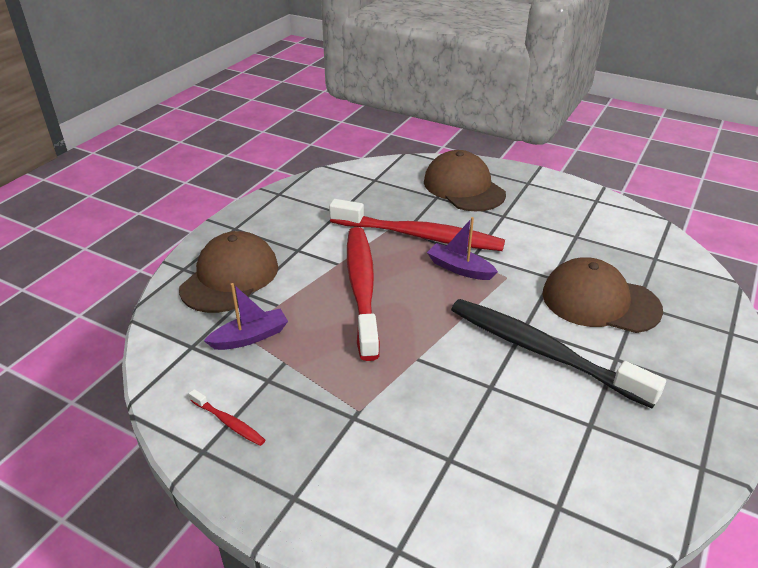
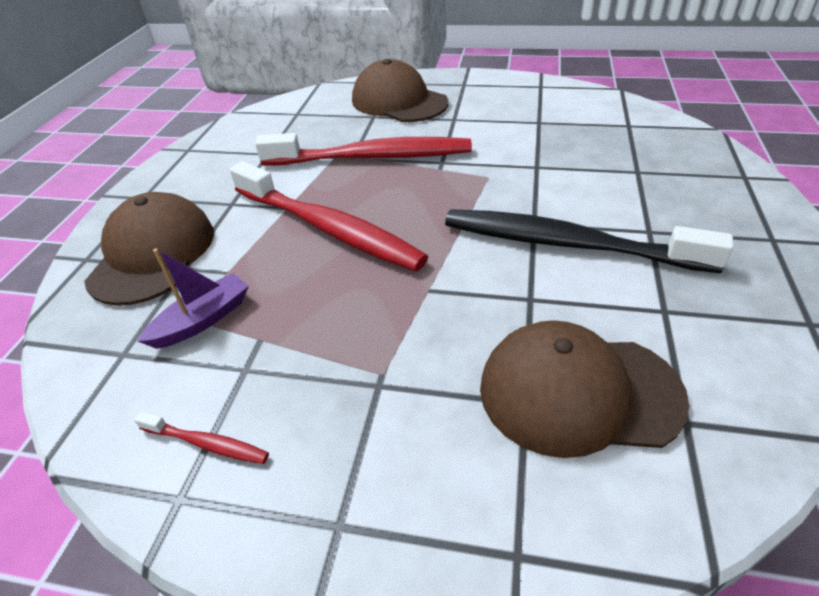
camera: 15 degrees left, 5 degrees up
(362, 289) = (327, 228): red toothbrush -> red toothbrush turned 150 degrees clockwise
(459, 269) = (432, 180): purple boat -> none
(600, 301) = (599, 178): brown cap -> brown cap (578, 392)

